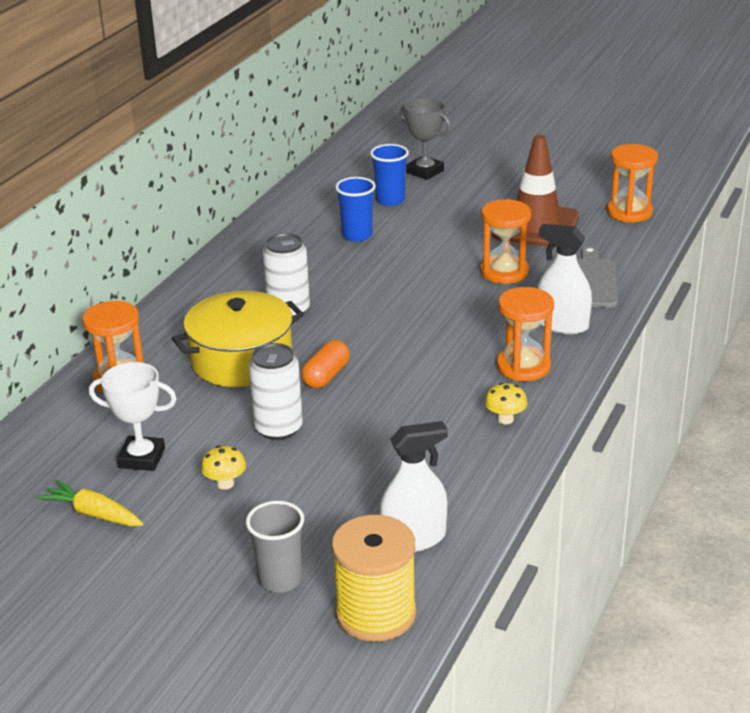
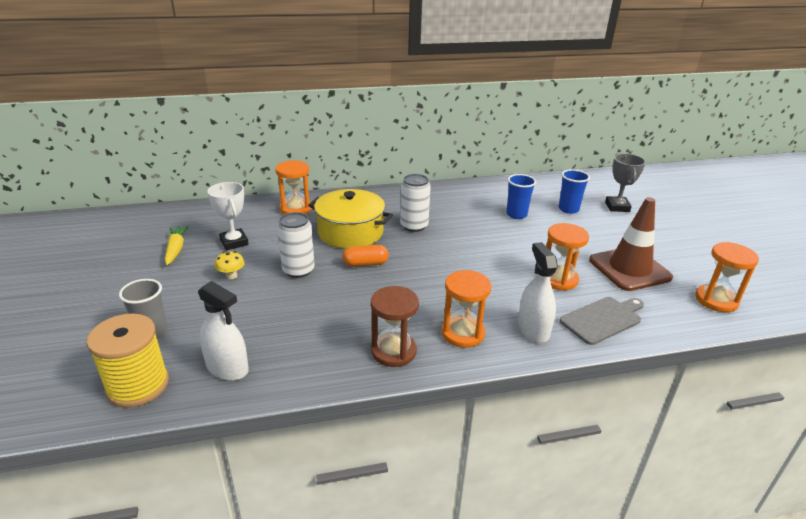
camera: 50 degrees right, 0 degrees up
(505, 419) = (393, 351): yellow mushroom -> brown hourglass

